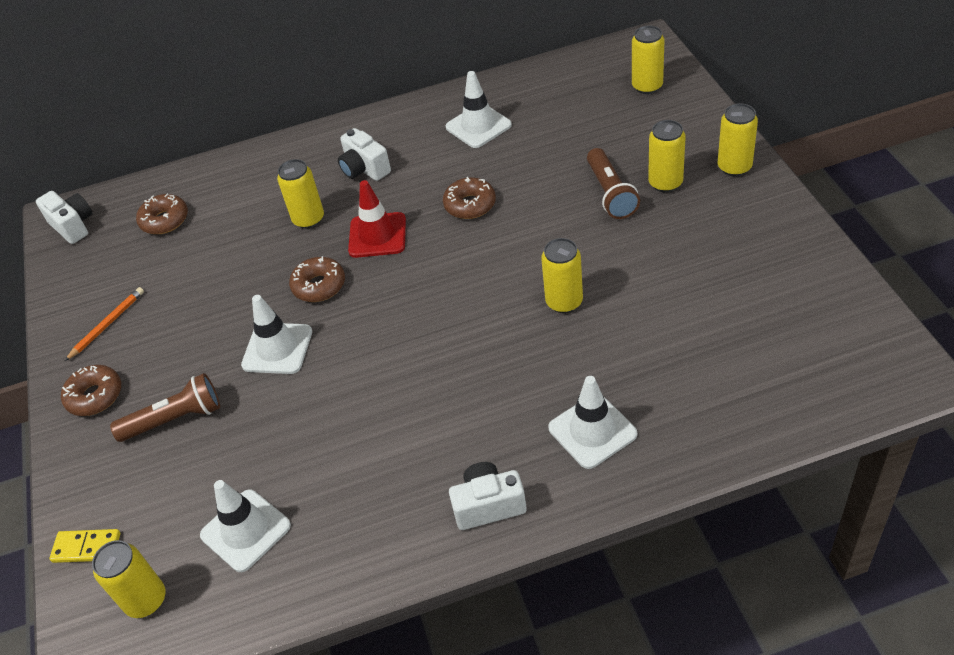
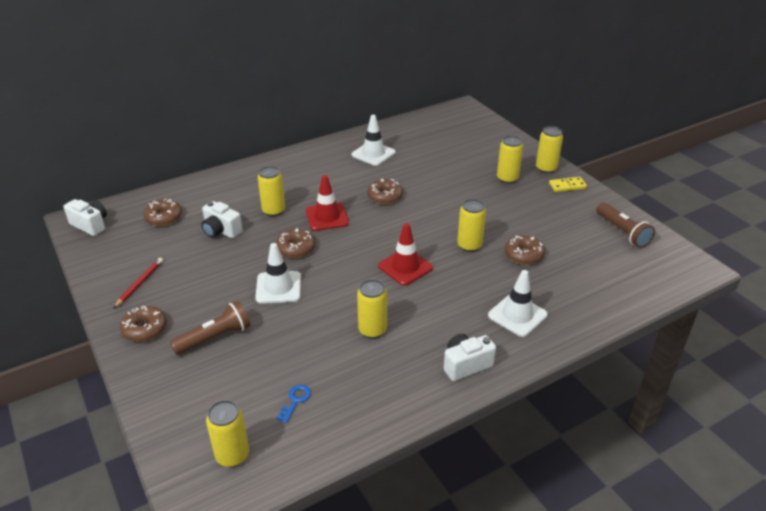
camera: 20 degrees left, 10 degrees down
(86, 548) = (171, 427): yellow domino -> yellow domino (567, 186)
(107, 325) = (139, 284): orange pencil -> red pencil
(245, 530) = (295, 400): white traffic cone -> blue key
(364, 169) = (303, 180): white camera -> white camera (221, 231)
(459, 331) = (405, 267): none -> red traffic cone
(610, 193) = (475, 186): brown flashlight -> brown flashlight (622, 232)
(640, 326) = (523, 255): none -> brown donut
(647, 86) = (474, 129): yellow can -> yellow can (372, 330)

